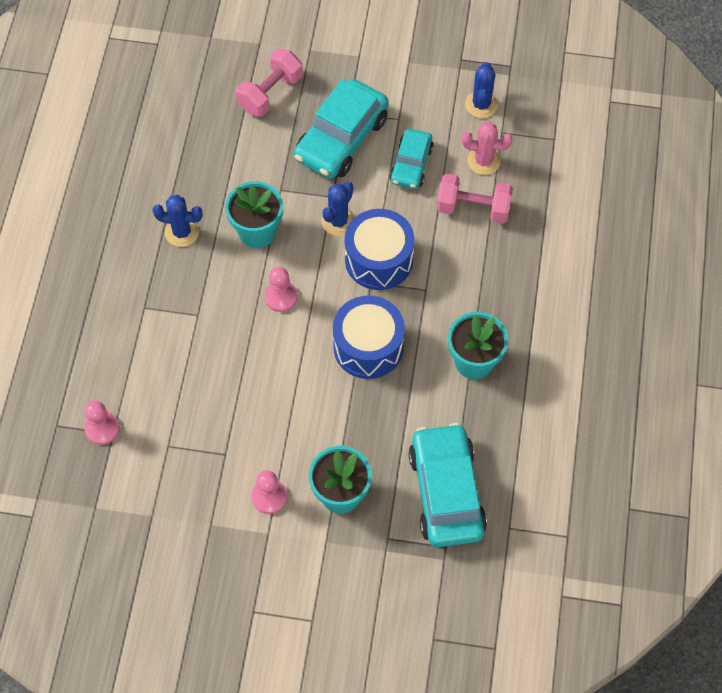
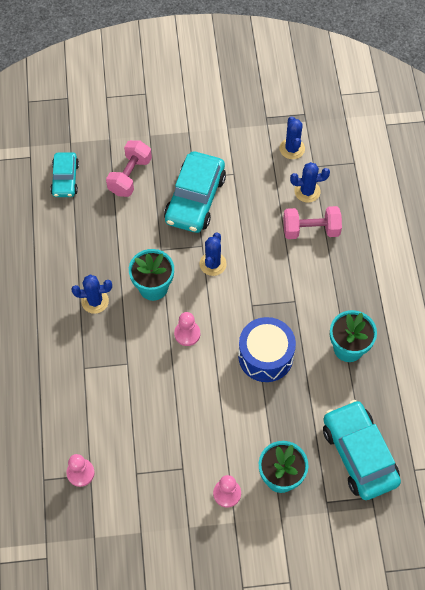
camera: 15 degrees left, 0 degrees up
(379, 259) = (252, 286): blue drum -> none
(411, 164) = (254, 207): turquoise car -> turquoise car (65, 179)
(483, 161) = (307, 191): pink cactus -> blue cactus

